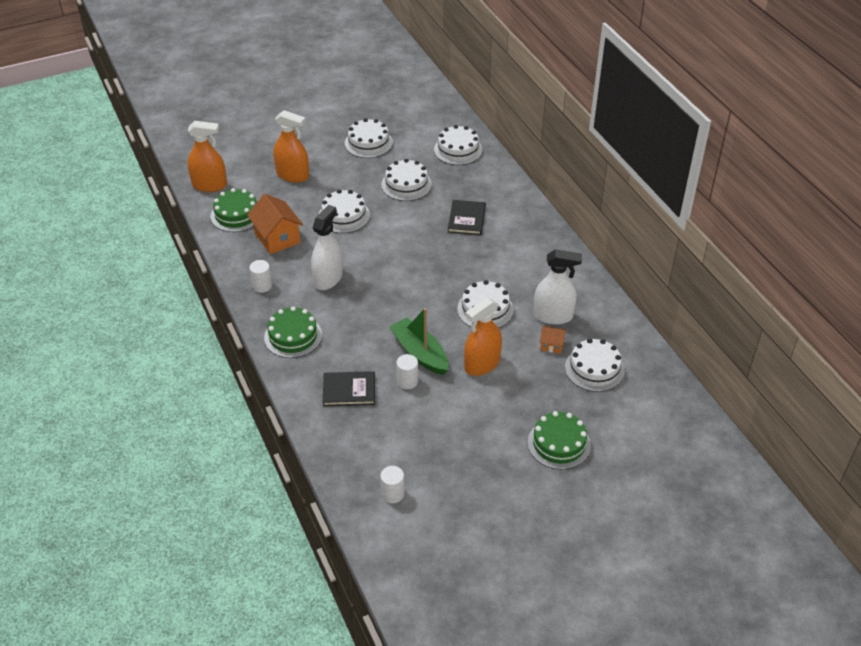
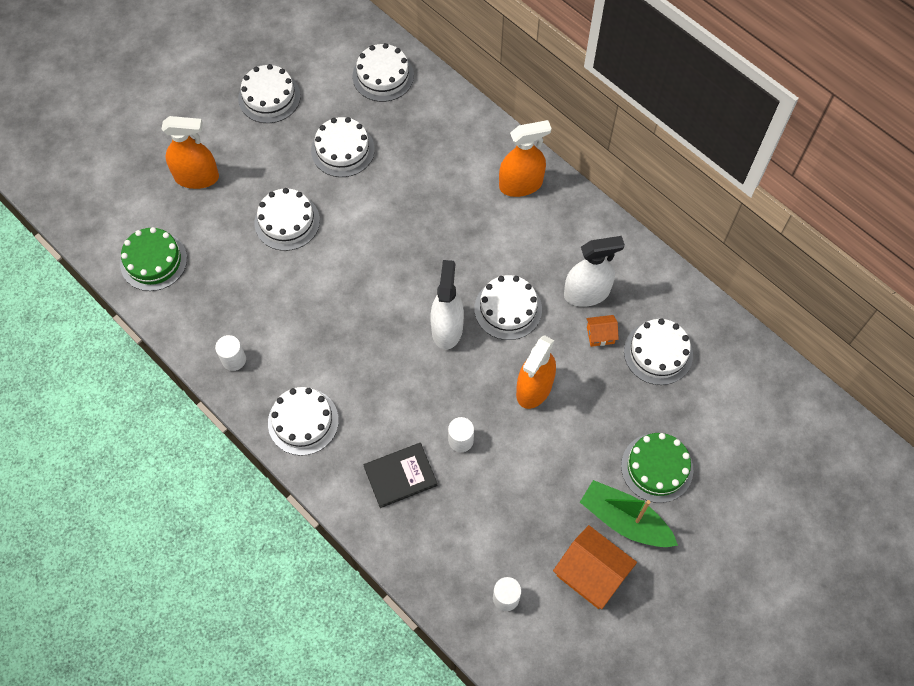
camera: 20 degrees left, 20 degrees up
(209, 185) = (98, 225): orange spray bottle -> orange spray bottle (521, 184)
(277, 238) = (220, 281): orange house -> orange house (591, 574)
(293, 336) = (303, 421): green cake -> white cake
(328, 278) = (308, 323): white spray bottle -> white spray bottle (447, 328)
(420, 353) = (459, 396): green boat -> green boat (624, 520)
(466, 219) = (435, 181): black book -> none

